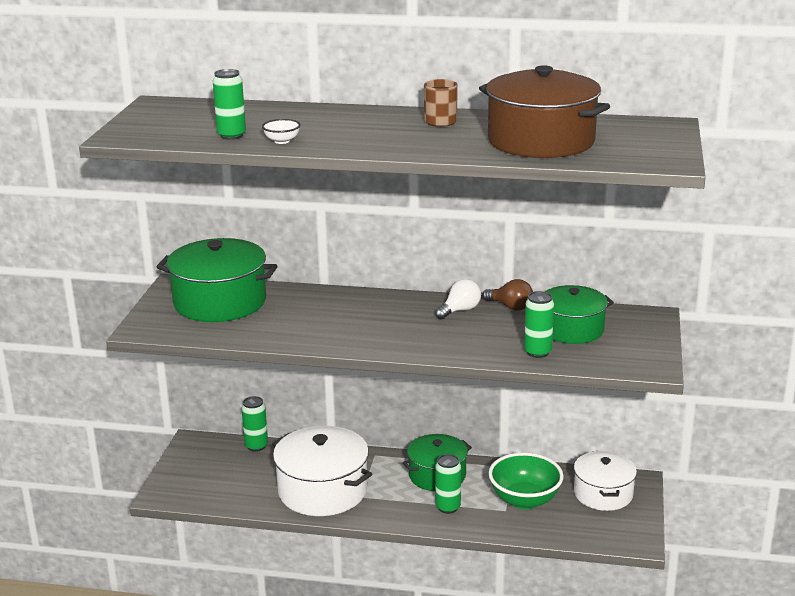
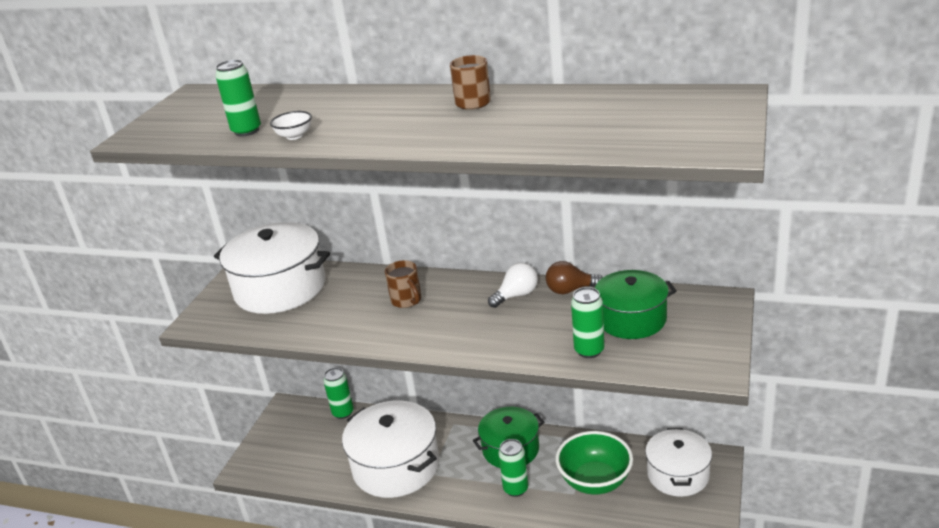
camera: 10 degrees right, 5 degrees up
(220, 302) = (280, 288): green pot -> white pot
(353, 313) = (407, 301): none -> brown mug
(510, 307) = (570, 290): brown light bulb -> brown light bulb turned 135 degrees clockwise
(541, 141) = (577, 124): brown pot -> none

